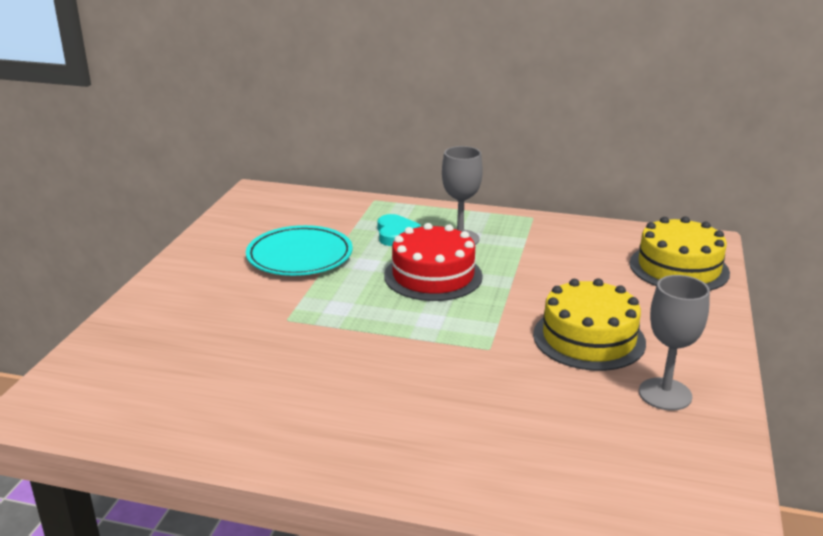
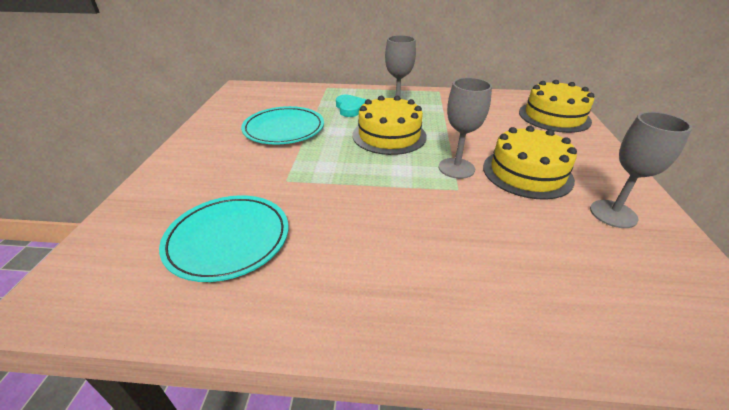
camera: 10 degrees left, 10 degrees up
(210, 375) = (228, 240): none -> turquoise plate
(433, 276) = (389, 135): red cake -> yellow cake
(500, 324) = (456, 168): none -> grey goblet

